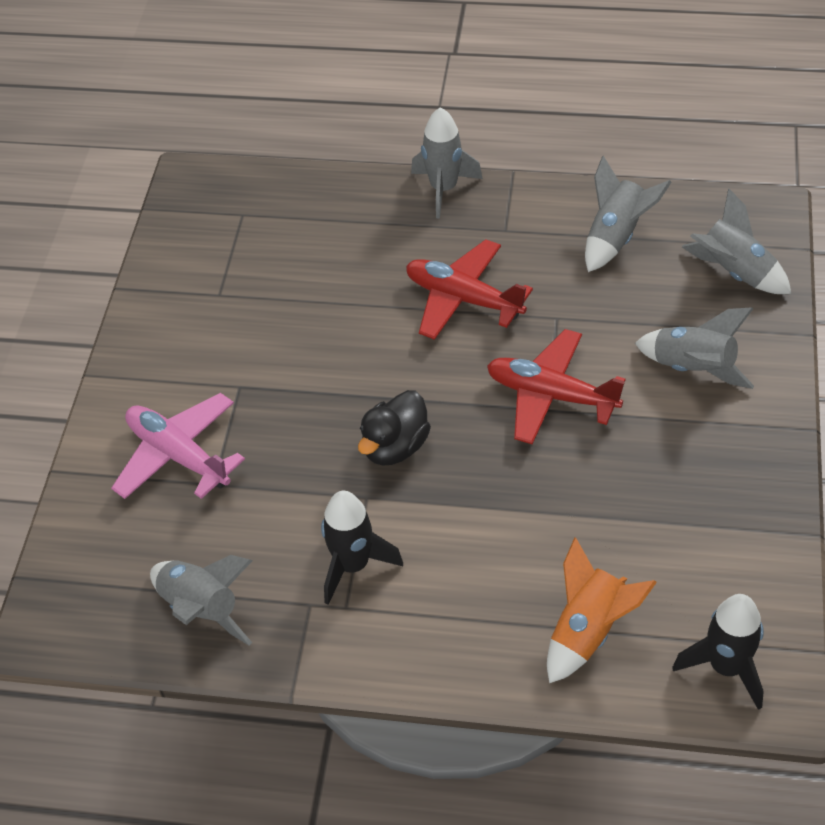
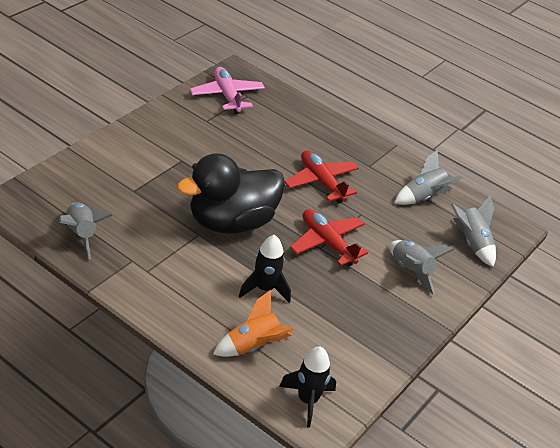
camera: 20 degrees right, 10 degrees down
(178, 455) = (128, 171): pink plane -> pink plane (227, 96)
(353, 565) = (166, 257): black rocket -> black rocket (264, 289)
(395, 447) = (231, 222): black duck -> black duck, size x2.01
(444, 189) = (354, 134): grey rocket -> none

